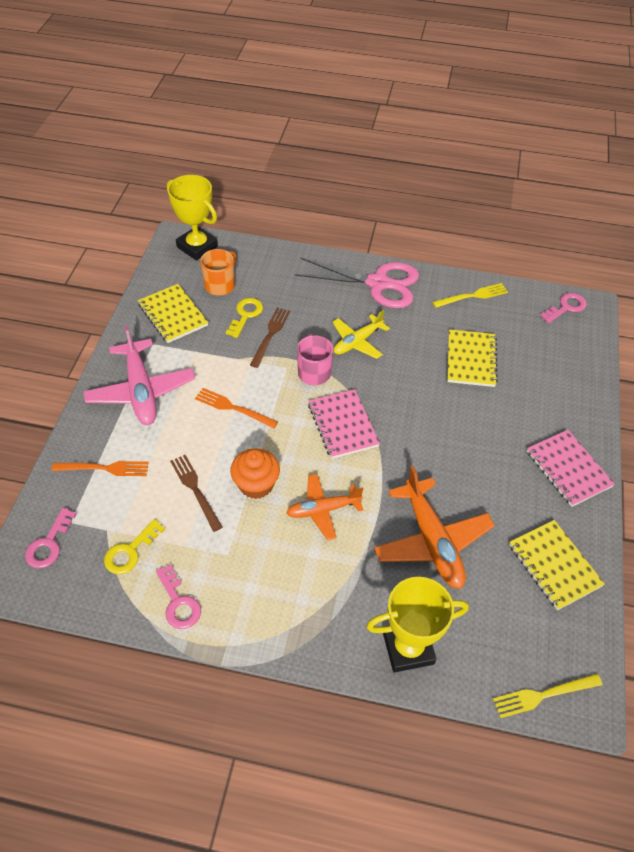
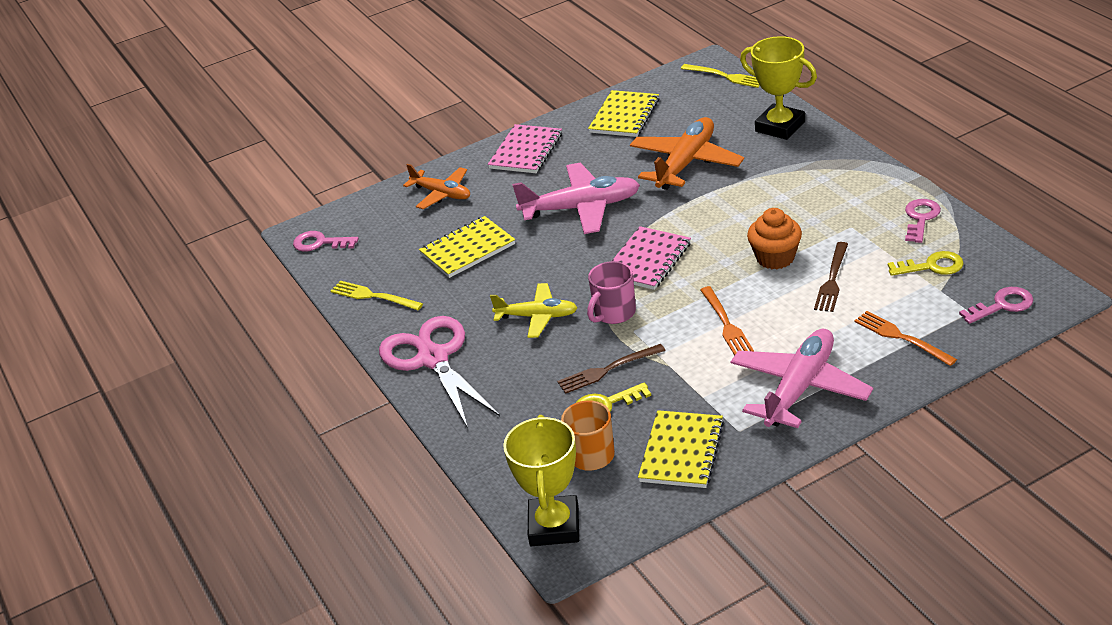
camera: 125 degrees left, 15 degrees down
(323, 510) = (741, 216): orange plane -> orange plane (441, 194)
(448, 441) = (581, 208): none -> pink plane

